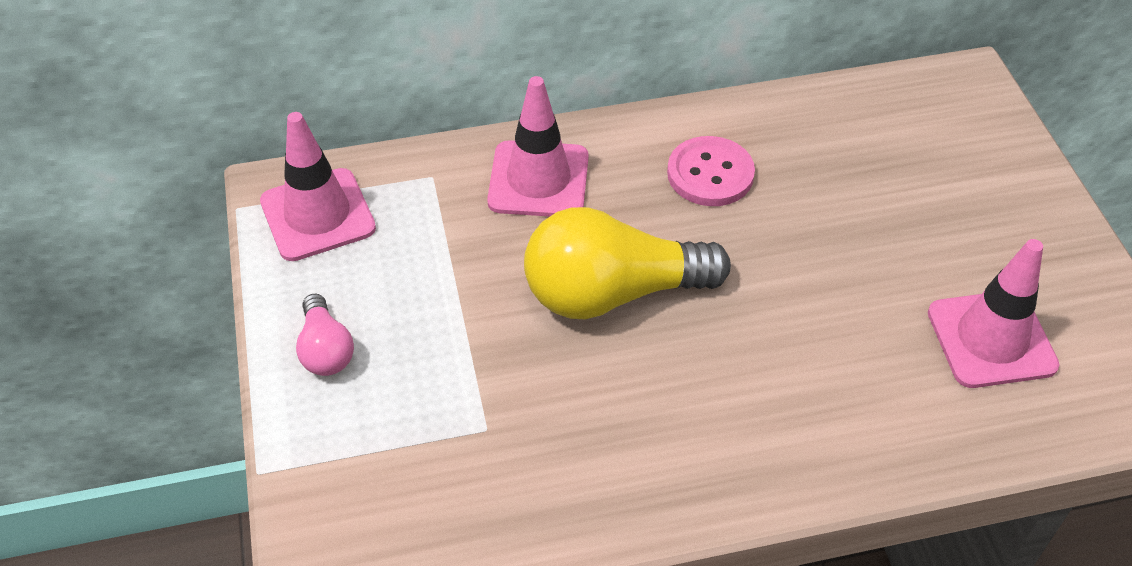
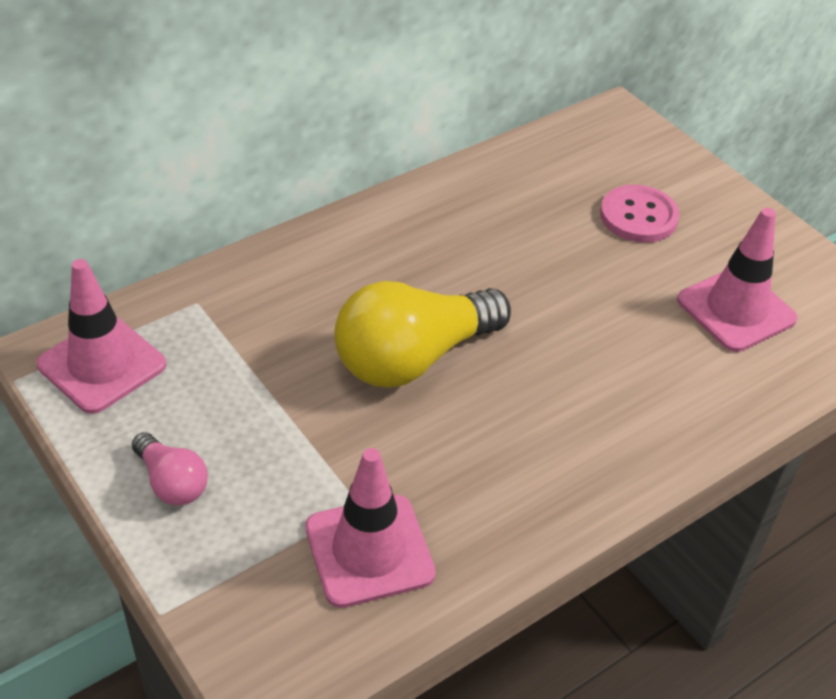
camera: 25 degrees left, 5 degrees down
(538, 180) = (298, 281): pink traffic cone -> pink traffic cone (369, 551)
(710, 174) = (447, 238): pink button -> pink button (638, 216)

